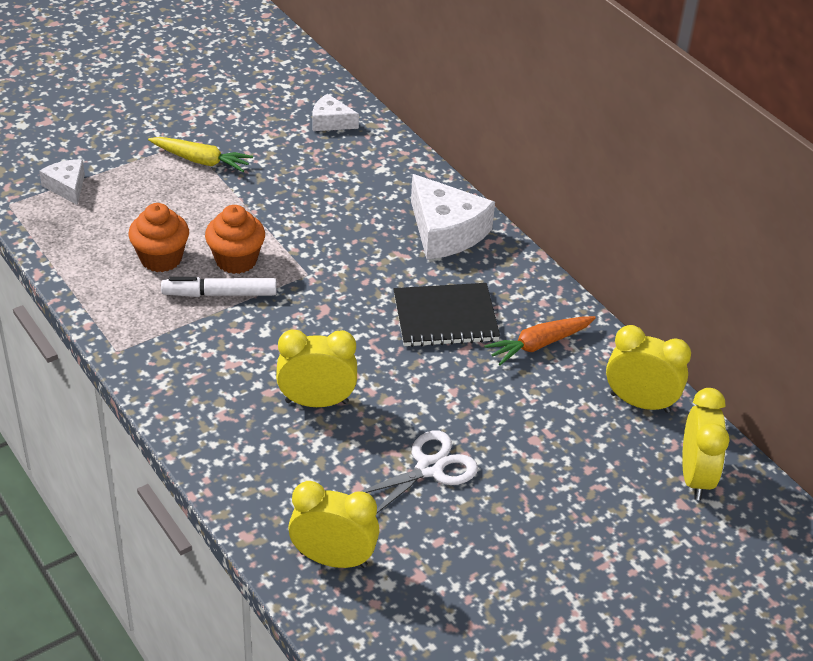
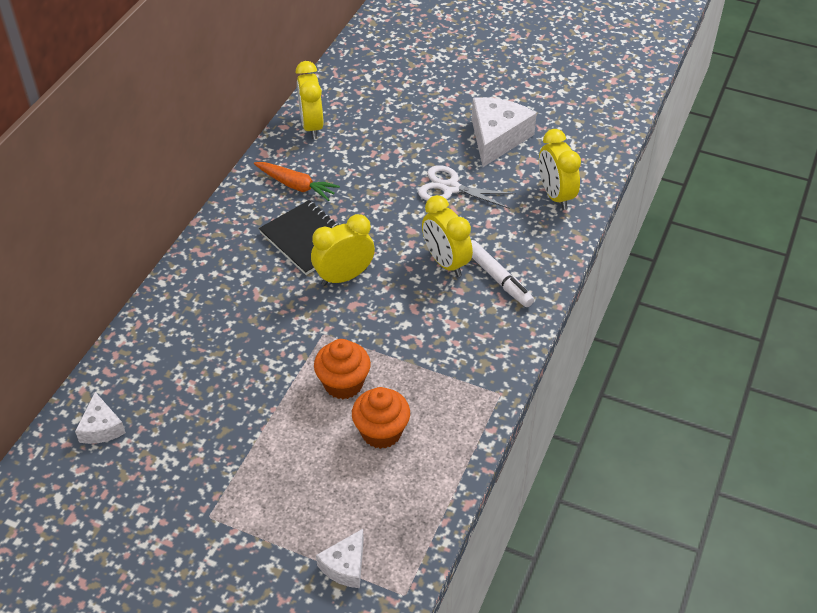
camera: 120 degrees left, 5 degrees up
(201, 160) = (230, 488): yellow carrot -> none
(219, 294) = (389, 371): white marker -> white marker (498, 278)
(445, 231) = (208, 281): white cheese -> white cheese (497, 138)
(695, 477) = (354, 88): yellow clock -> yellow clock (344, 277)

